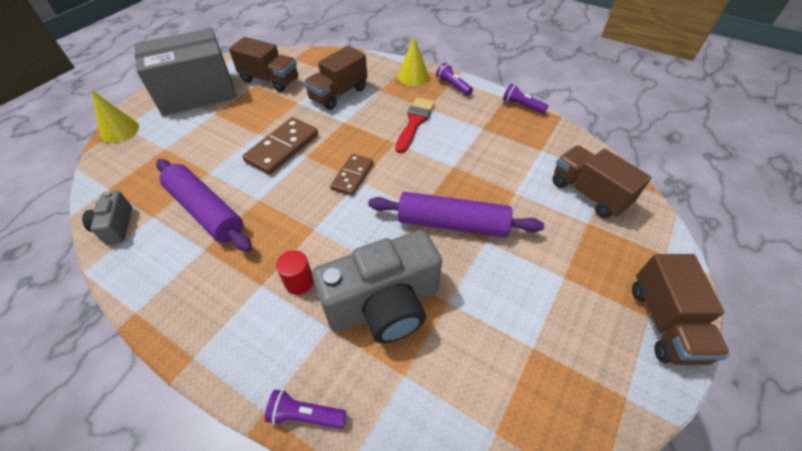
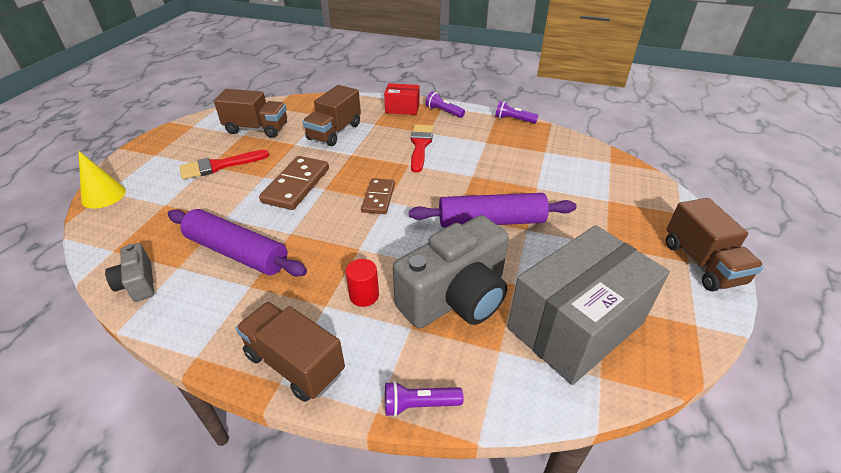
camera: 15 degrees left, 10 degrees down
(197, 93) = (180, 150): grey box -> grey box (575, 325)
(223, 115) = (219, 166): none -> red brush
(413, 76) = (402, 108): yellow cone -> red box
(588, 193) = (599, 178): brown truck -> brown truck (295, 363)

